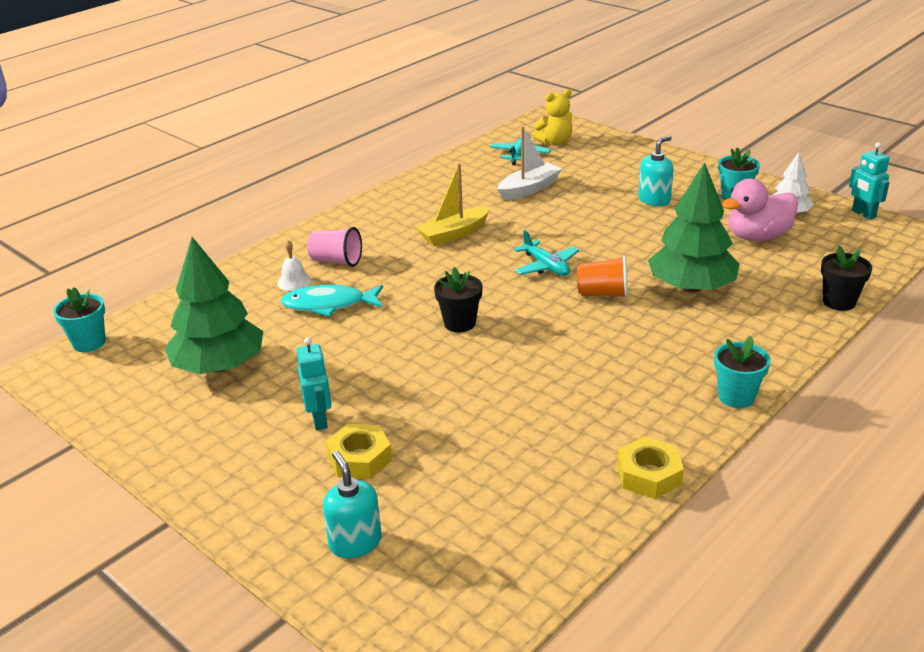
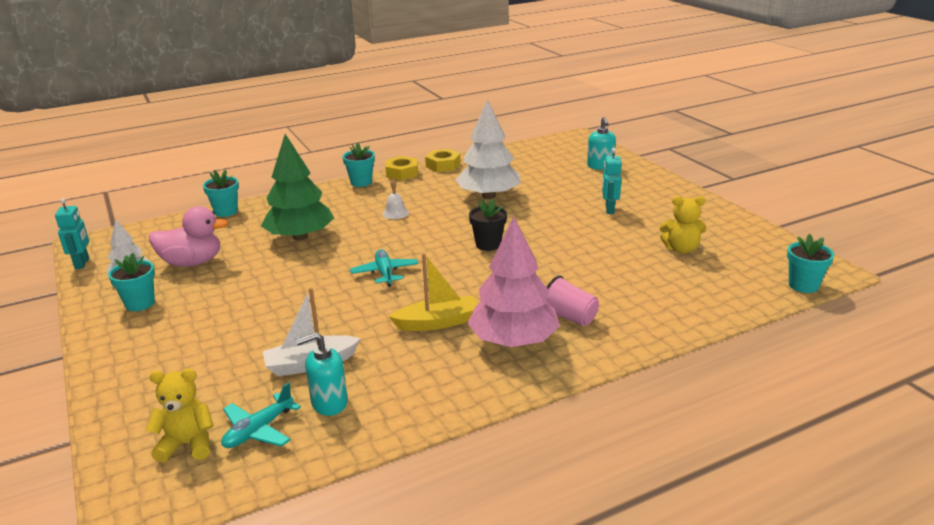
camera: 160 degrees left, 5 degrees down
(219, 366) = (681, 249): green tree -> yellow teddy bear
(294, 281) = (615, 305): white bell -> white bell (395, 213)
(329, 305) = (587, 277): turquoise fish -> none
(359, 458) = (589, 191): yellow nut -> yellow nut (402, 173)
(379, 233) = (513, 341): none -> pink tree
(513, 410) = (489, 196): none -> white tree
(603, 294) = (366, 244): orange cup -> none
(654, 200) = (211, 317): turquoise soap dispenser -> turquoise soap dispenser (329, 403)
(839, 302) = (226, 212): black flower pot -> turquoise flower pot

